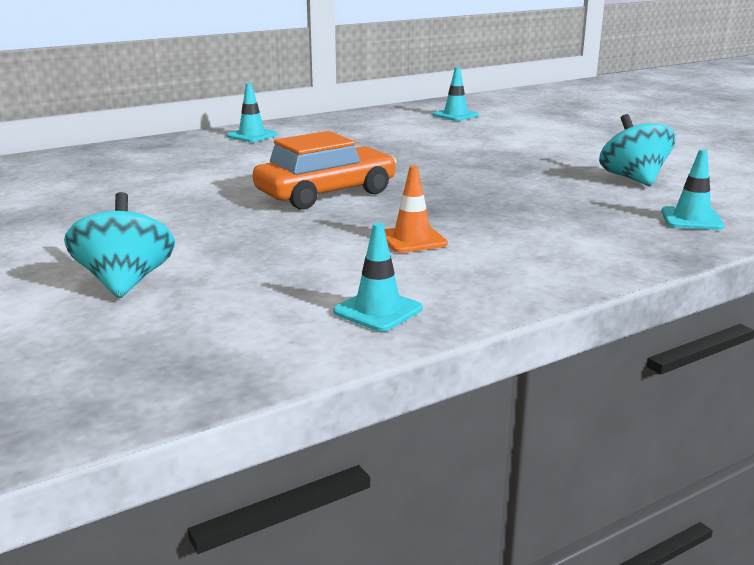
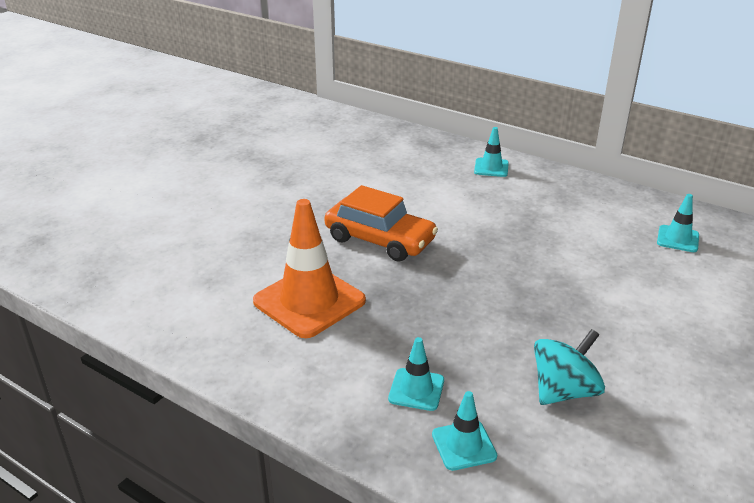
camera: 65 degrees right, 10 degrees up
(125, 282) = (185, 225): turquoise spinning top -> none
(378, 310) = (182, 319): turquoise traffic cone -> turquoise traffic cone (416, 389)
(412, 239) = (309, 301): orange traffic cone -> orange traffic cone, size x2.01

